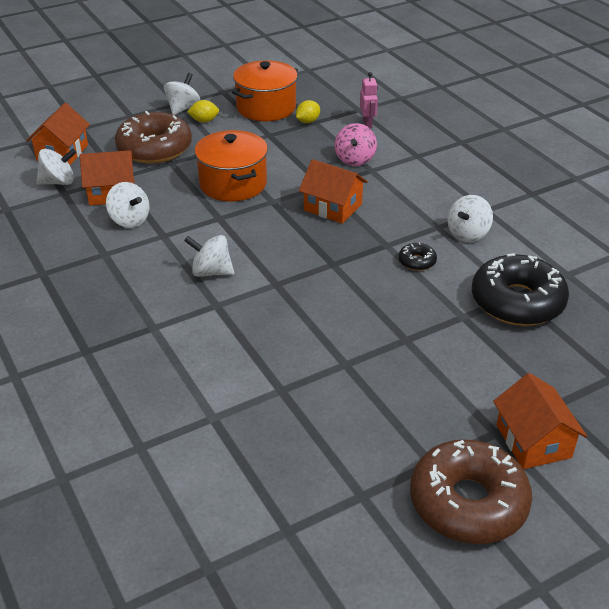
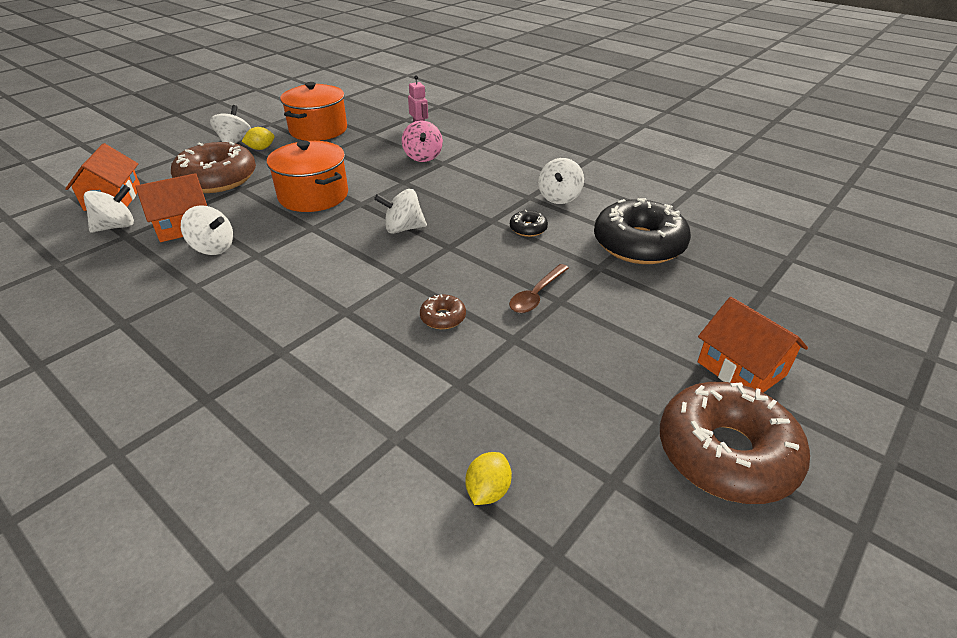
camera: 20 degrees left, 0 degrees up
(211, 272) = (325, 280): white spinning top -> white spinning top (403, 228)
(294, 330) = (443, 317): none -> brown donut
(307, 121) = (363, 134): yellow lemon -> yellow lemon (488, 490)
(332, 207) = (423, 198): orange house -> none
(387, 329) = (536, 295): none -> brown spoon

